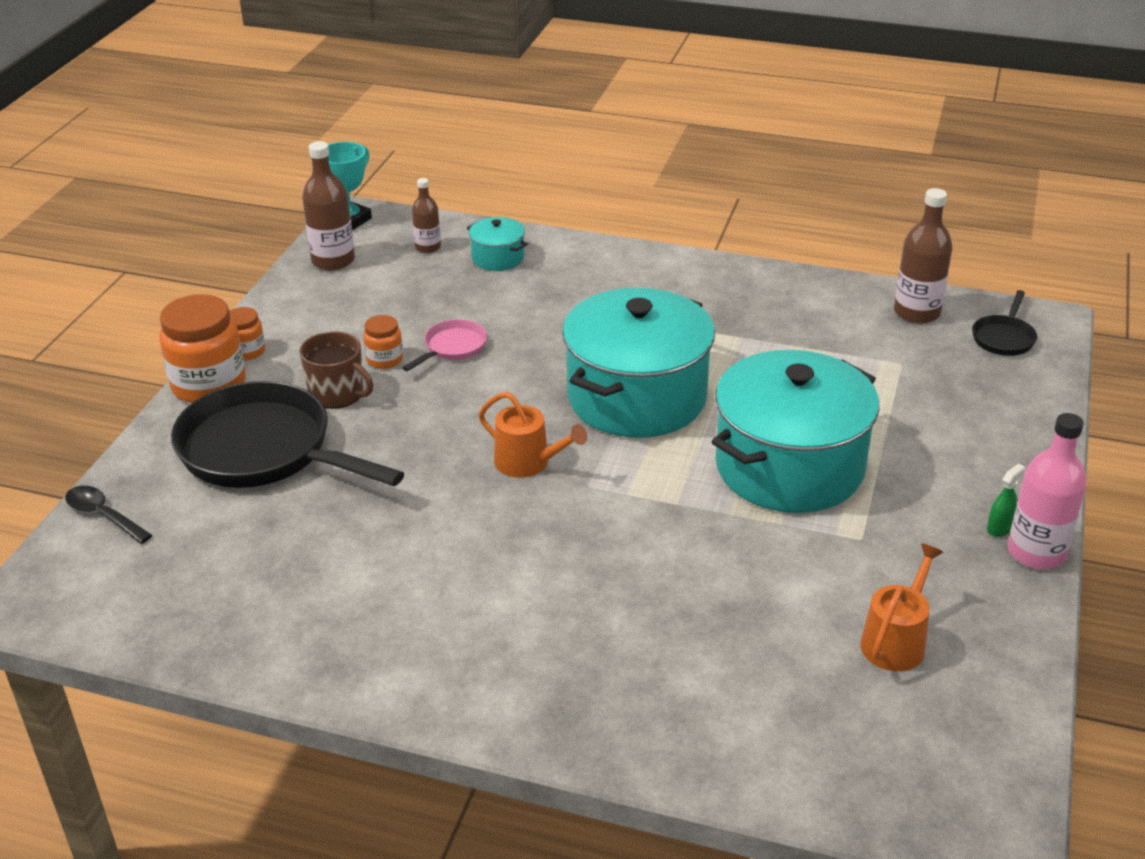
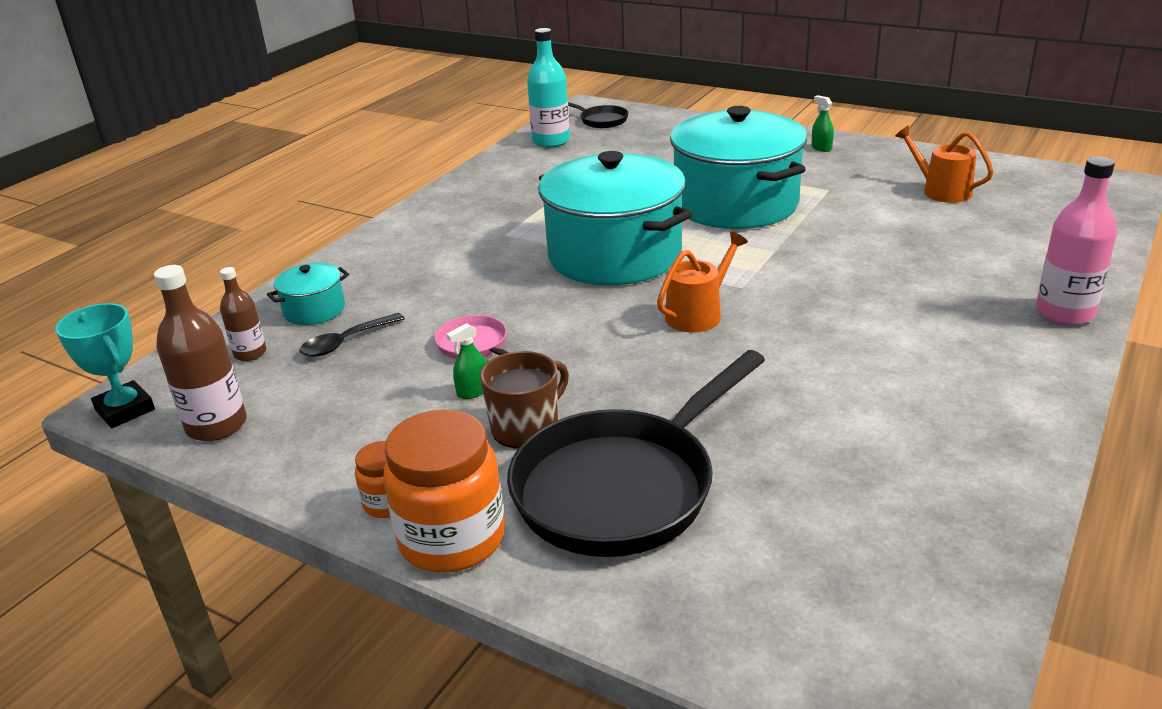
camera: 75 degrees left, 5 degrees down
(103, 515) = (727, 641): black spoon -> black spoon (346, 342)
(385, 359) = (473, 391): orange jar -> green spray bottle
(916, 312) = (551, 141): brown bottle -> turquoise bottle
(1036, 552) = (848, 141): pink bottle -> pink bottle (1064, 313)

